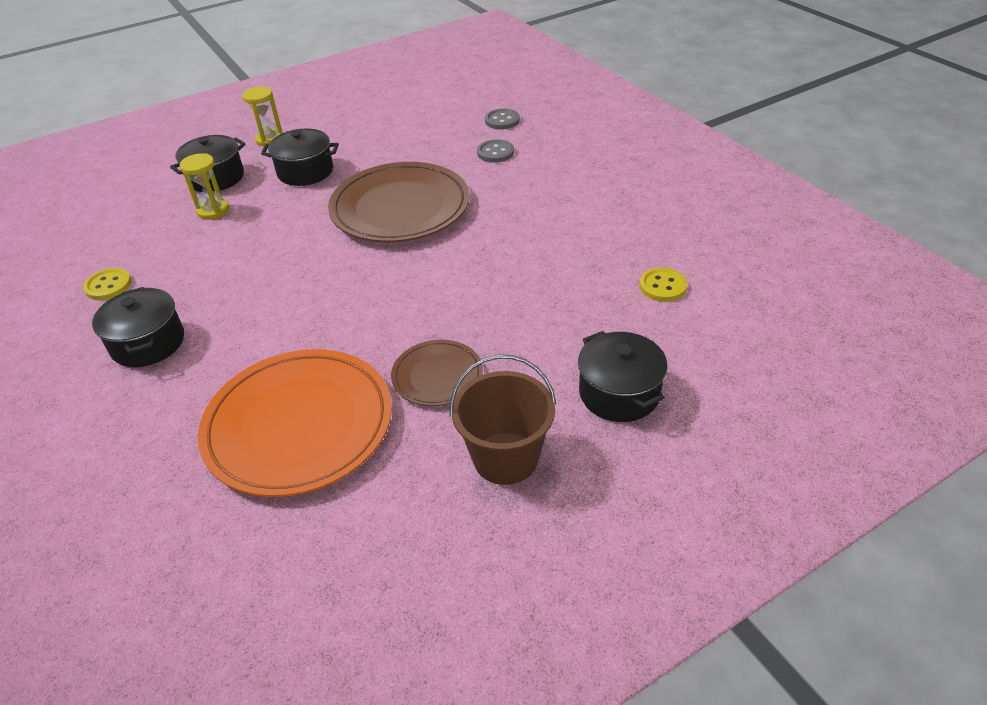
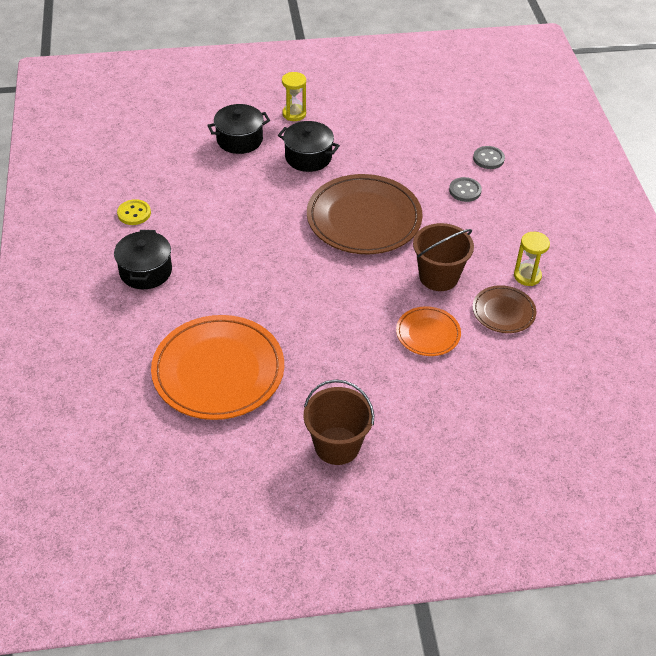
camera: 20 degrees right, 5 degrees up
(213, 211) = (227, 171): yellow hourglass -> yellow hourglass (527, 276)
(437, 376) = (322, 370): brown plate -> brown plate (503, 312)
(517, 235) = (438, 276): none -> brown bucket
(540, 294) = (428, 333): none -> orange plate
(619, 393) = (437, 431): black pot -> none
(662, 286) = (521, 362): yellow button -> none

